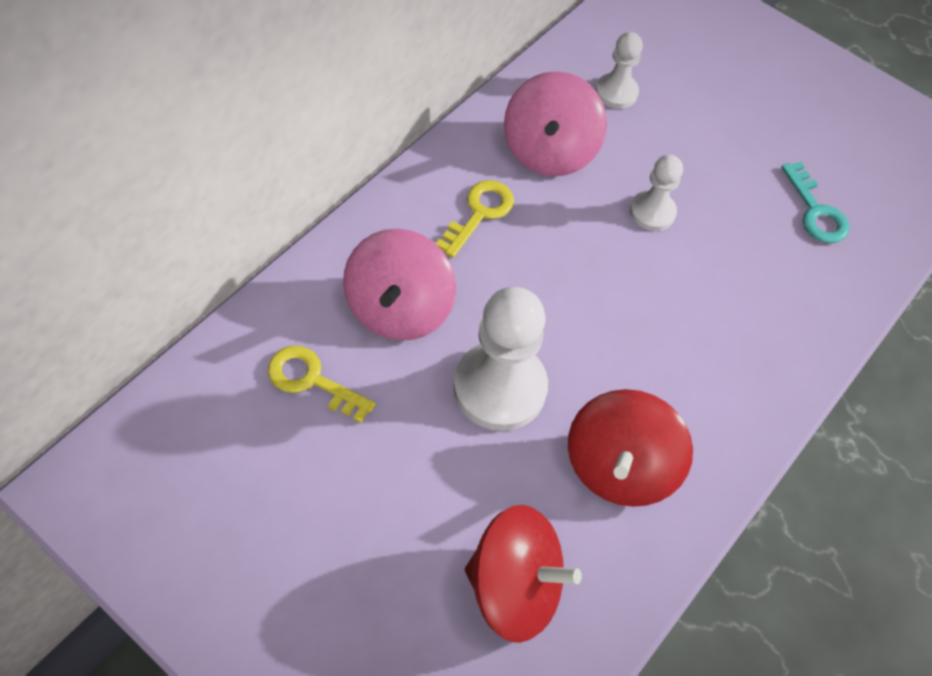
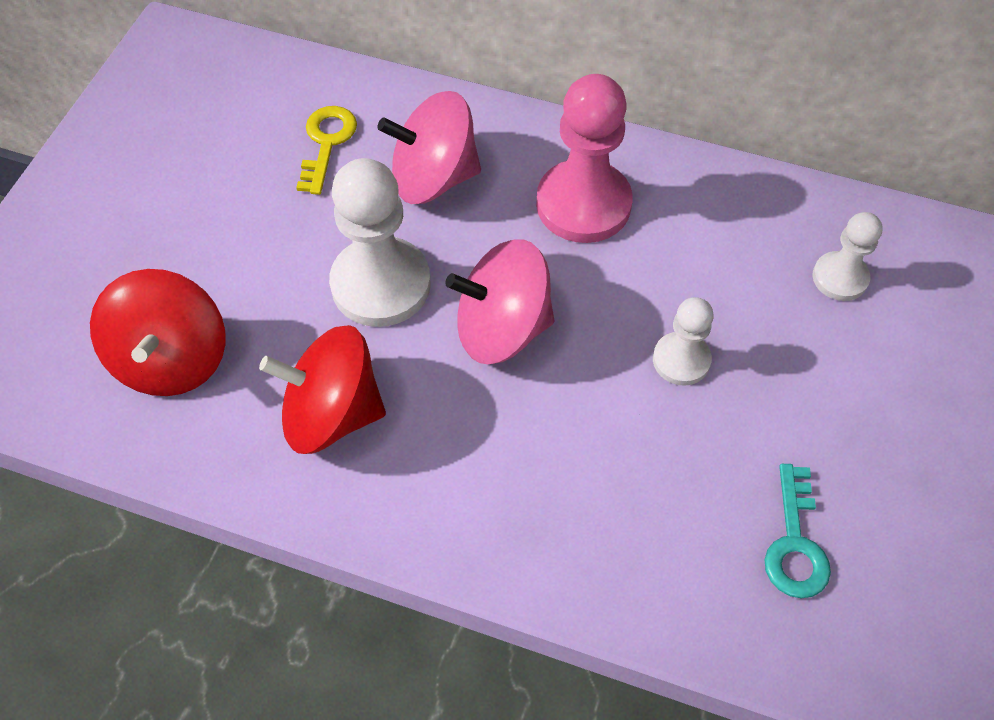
camera: 75 degrees right, 0 degrees up
(479, 213) = (583, 204): yellow key -> pink pawn
(549, 151) = (707, 239): pink spinning top -> pink spinning top (502, 328)
(815, 211) = (795, 543): turquoise key -> turquoise key turned 45 degrees counterclockwise

